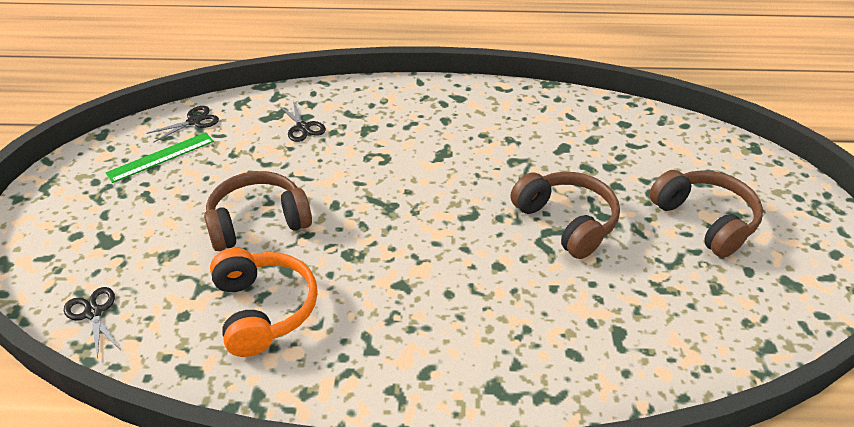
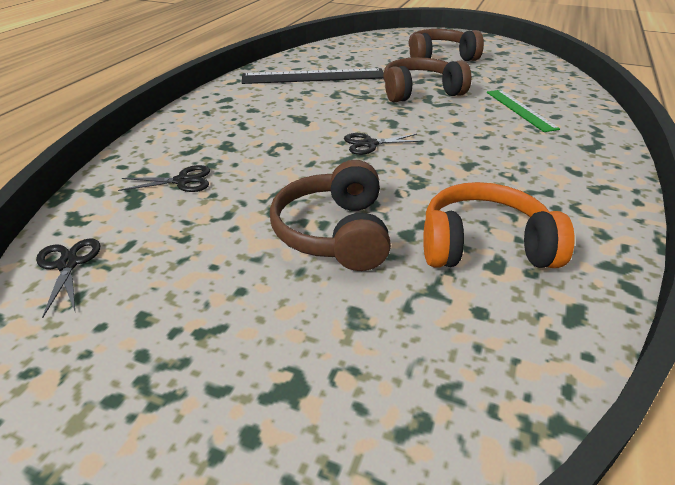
camera: 70 degrees left, 5 degrees down
(93, 313) = (456, 413): black scissors -> black scissors (369, 144)
(161, 157) = (123, 307): green ruler -> green ruler (520, 110)
(553, 133) = (313, 76): none -> black ruler

